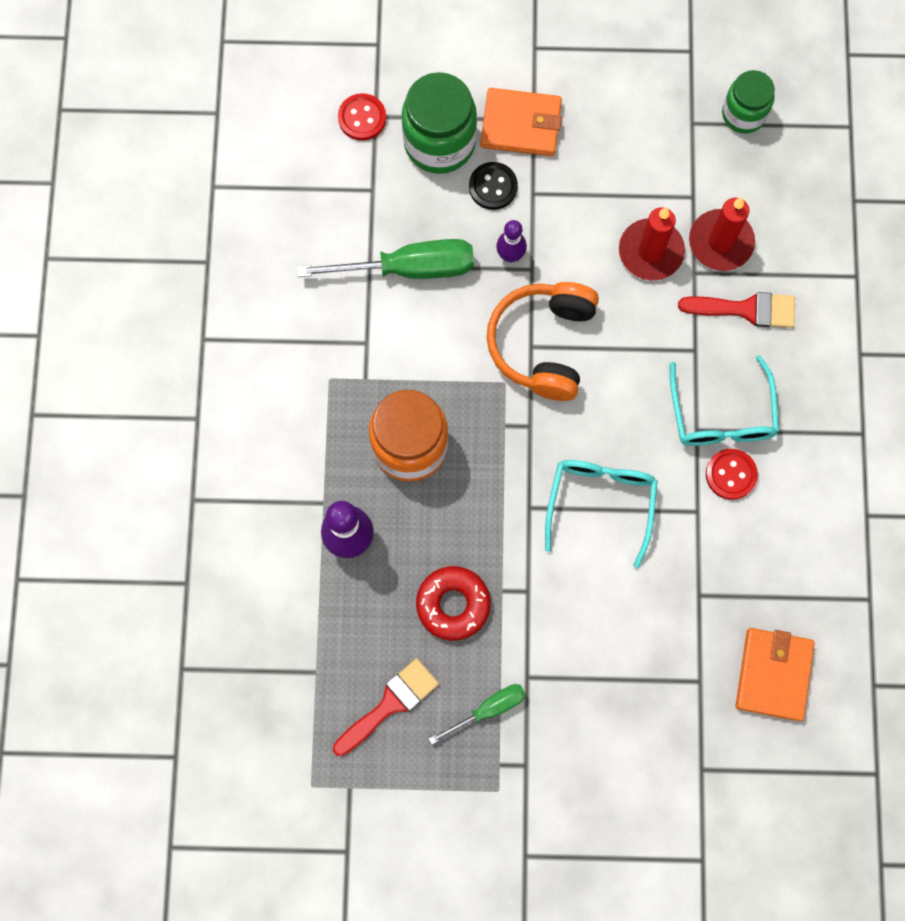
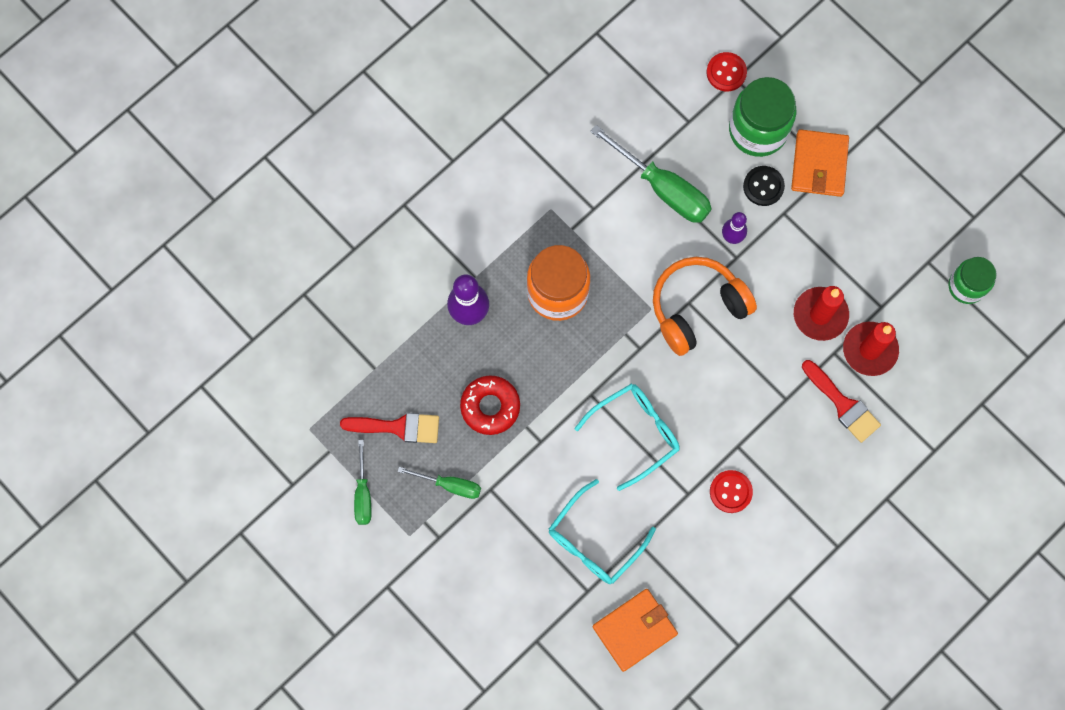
camera: 45 degrees right, 0 degrees up
(420, 795) = (363, 494): none -> green screwdriver
(521, 124) = (819, 165): orange wallet -> orange wallet turned 45 degrees clockwise
(722, 415) = (761, 452): turquoise glasses -> turquoise glasses (594, 541)

